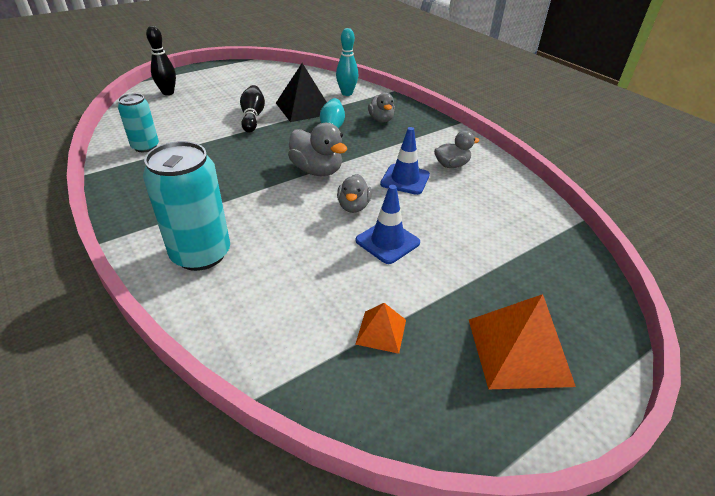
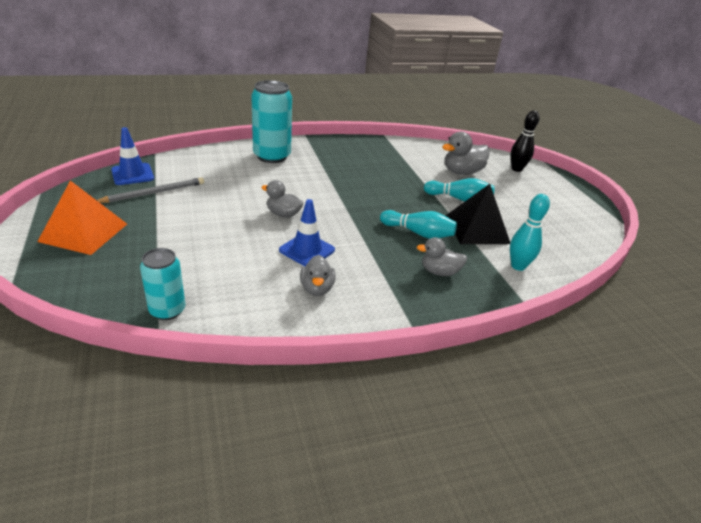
camera: 105 degrees right, 5 degrees down
(145, 147) = (415, 153): turquoise can -> turquoise can (167, 310)
(253, 117) = (459, 199): black bowling pin -> turquoise bowling pin
(317, 170) = (346, 210): grey duck -> grey duck (462, 172)
(381, 331) = (154, 193): orange pyramid -> grey pencil
(387, 241) = (229, 217): blue traffic cone -> blue traffic cone (132, 174)

